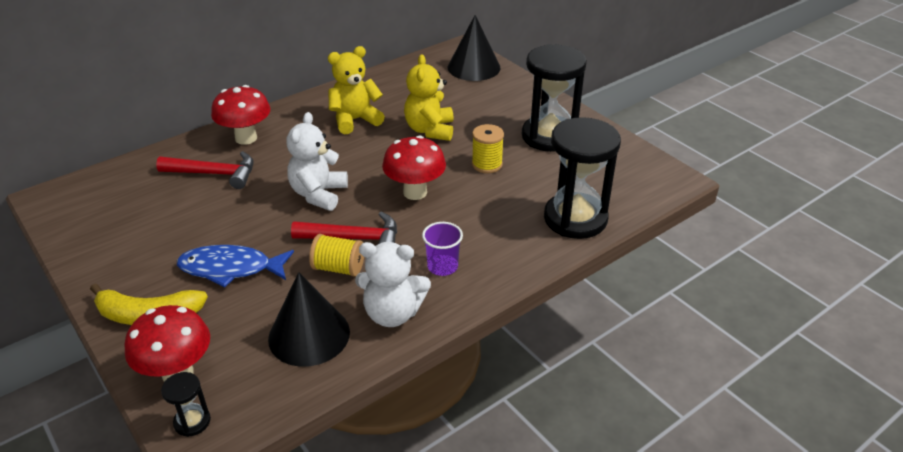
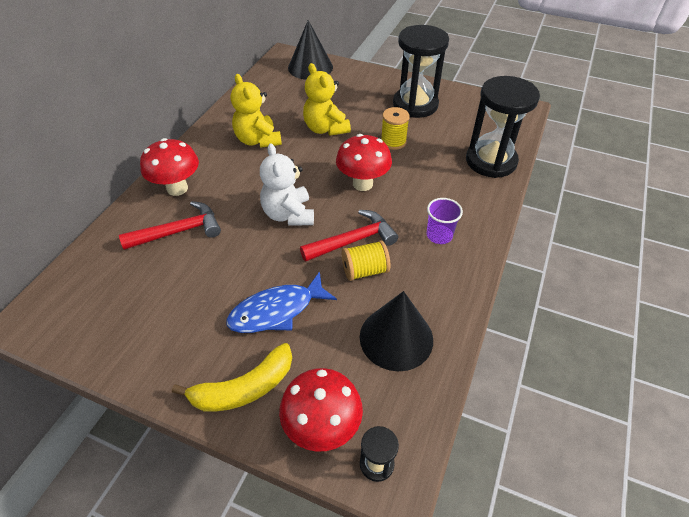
camera: 30 degrees left, 10 degrees up
(355, 120) = (258, 140): yellow teddy bear -> yellow teddy bear turned 60 degrees counterclockwise
(392, 313) = (440, 289): white teddy bear -> none

